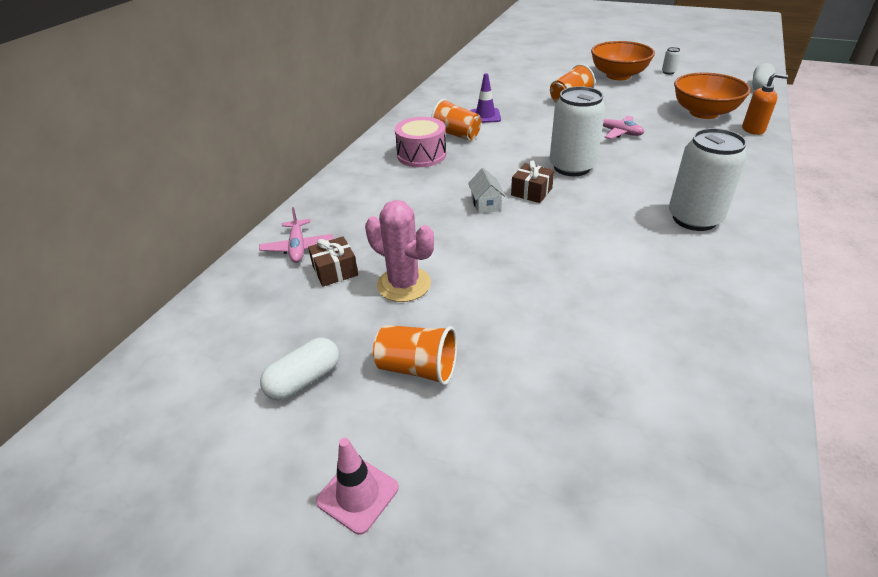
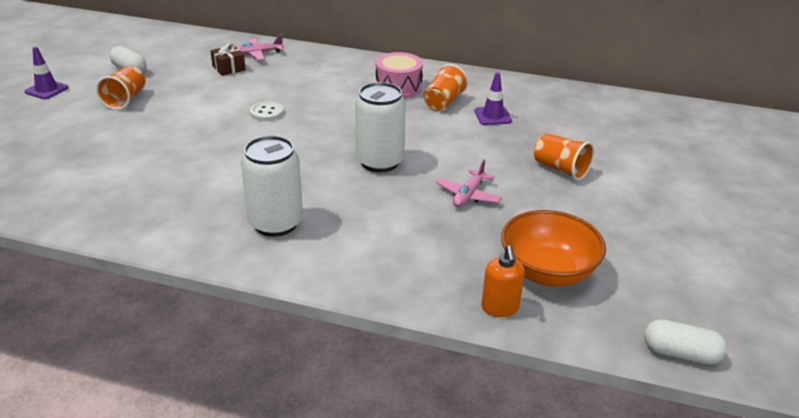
camera: 80 degrees right, 5 degrees down
(358, 494) = (46, 90): pink traffic cone -> purple traffic cone
(404, 284) = (207, 91): pink cactus -> none
(471, 233) = (267, 113): none -> white button
(486, 204) = (310, 118): white house -> none
(531, 192) = (330, 139): brown gift -> none
(618, 75) = (662, 212): orange bowl -> none
(668, 72) = (702, 261): white can -> none

